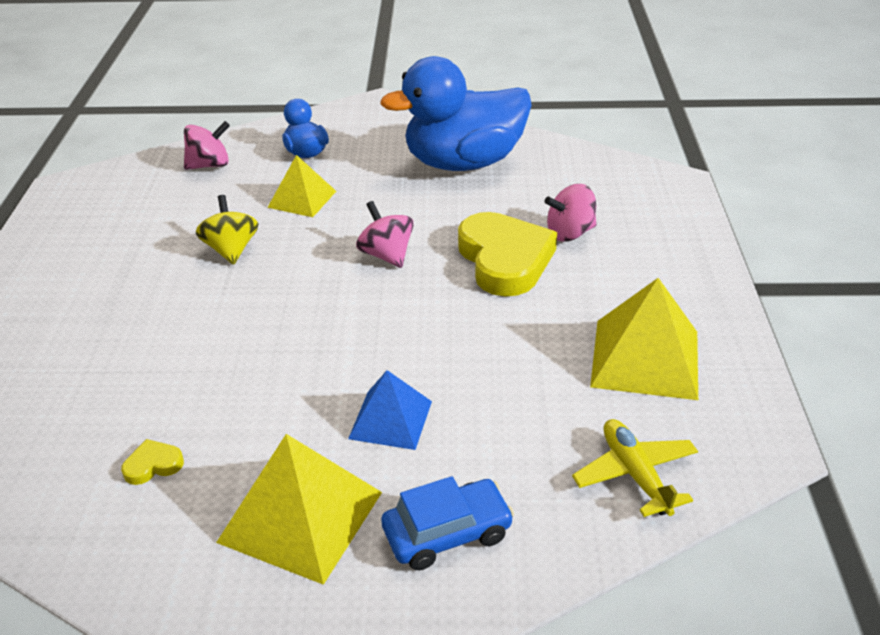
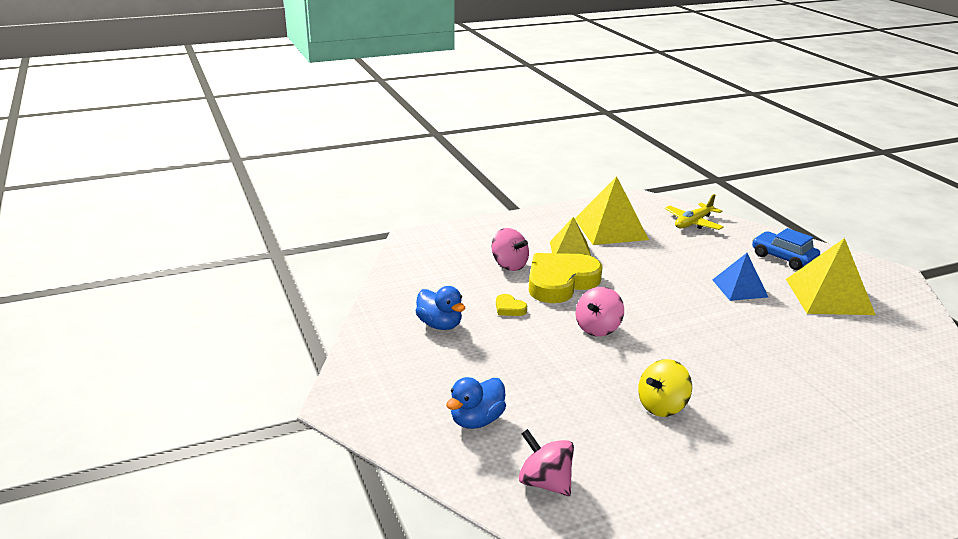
camera: 115 degrees left, 10 degrees down
(153, 465) = (870, 354): yellow heart -> yellow heart (509, 308)
(302, 199) = (558, 394): yellow pyramid -> yellow pyramid (570, 250)
(464, 163) = (440, 325): blue duck -> blue duck, size x0.46

